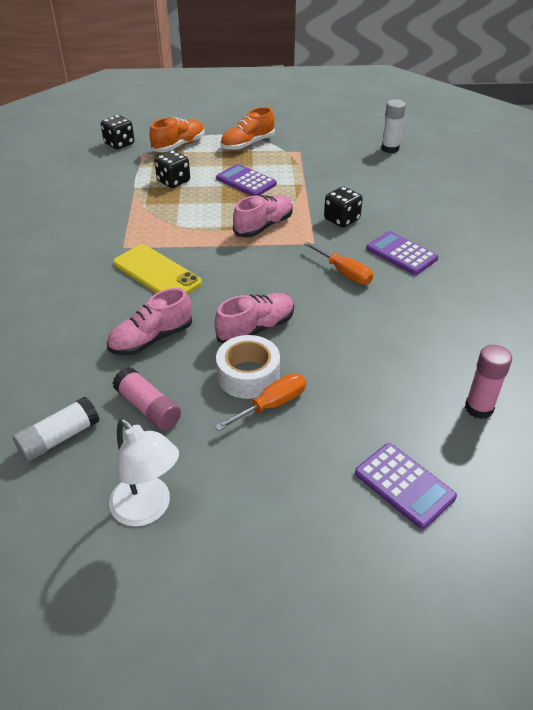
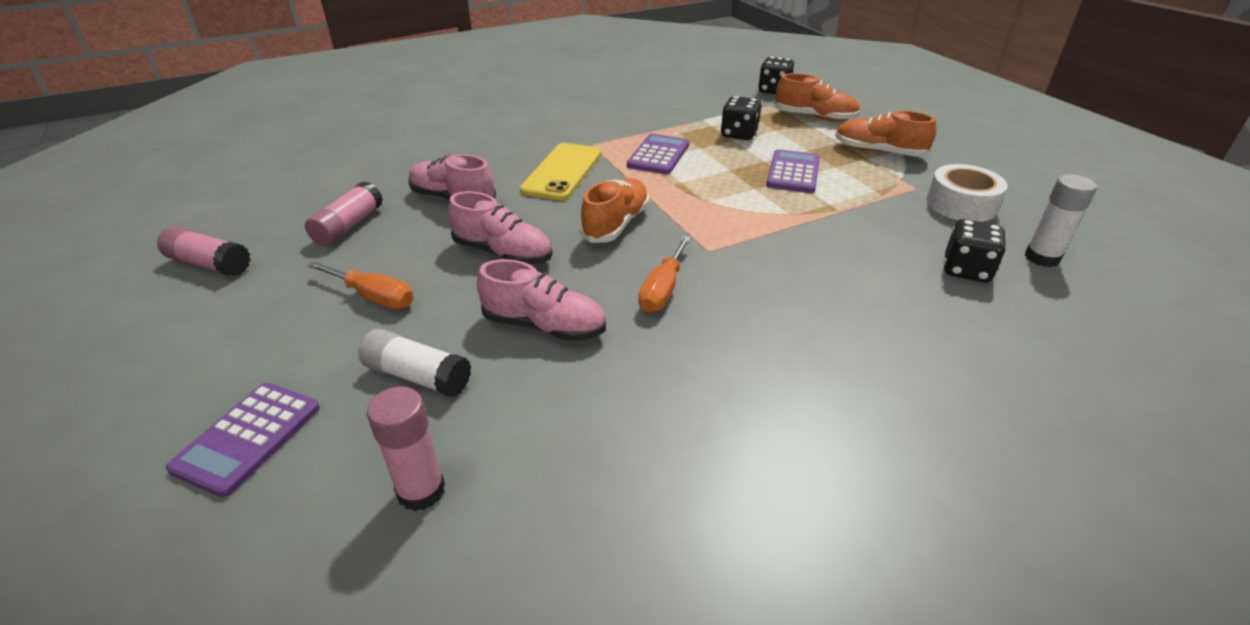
camera: 65 degrees right, 5 degrees down
(59, 438) = (298, 196): white glue stick -> white glue stick (418, 376)
(148, 509) = (210, 264): white lamp -> pink glue stick
(248, 375) = (418, 269): white tape -> white tape (961, 204)
(255, 269) = (616, 224): none -> orange shoe
(263, 226) = (710, 207): pink shoe -> pink shoe (544, 326)
(341, 219) = (787, 259): black dice -> black dice (966, 270)
(401, 254) = (756, 331): purple calculator -> purple calculator (658, 155)

